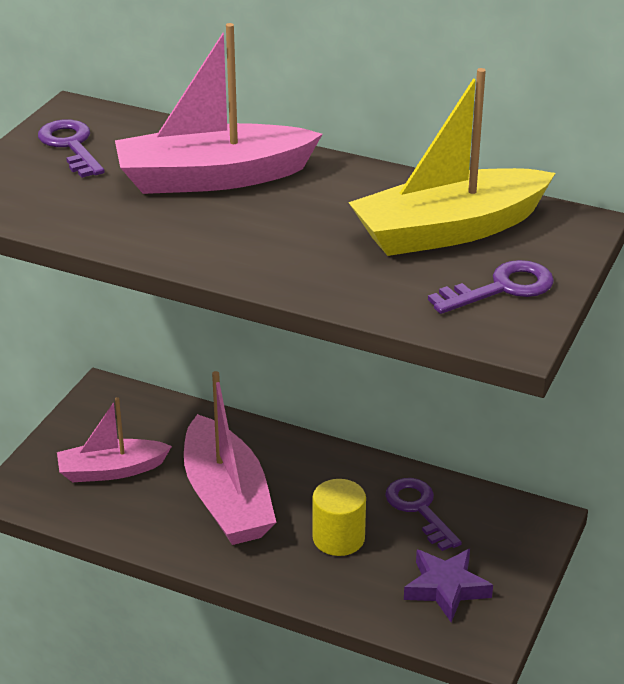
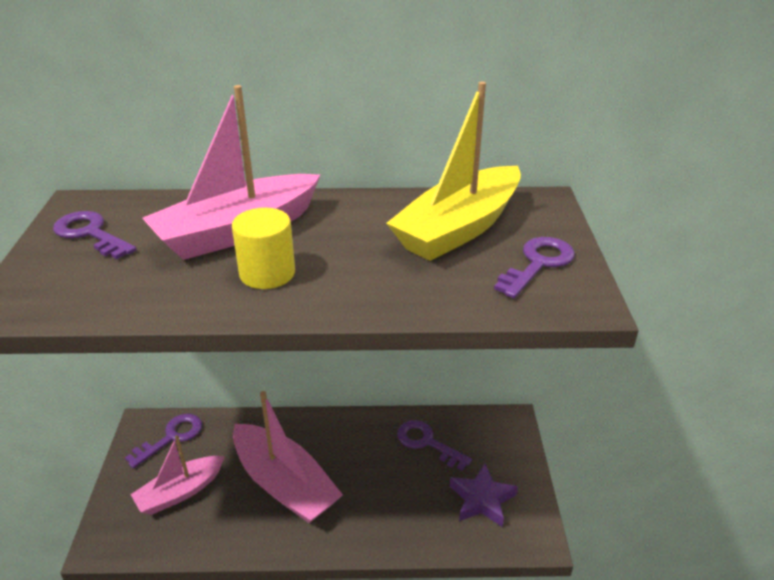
camera: 25 degrees left, 0 degrees up
(128, 413) = (171, 437): none -> purple key
(338, 538) = (384, 487): yellow cylinder -> yellow cylinder (267, 273)

